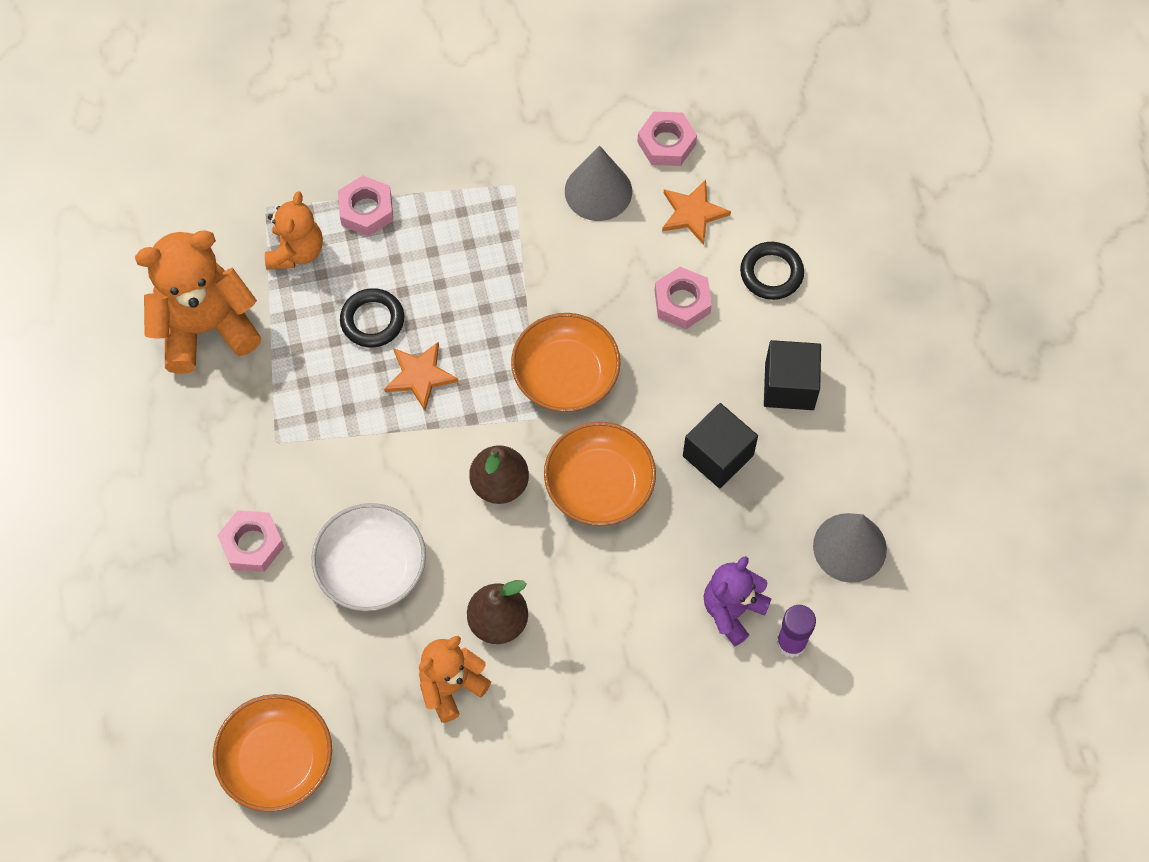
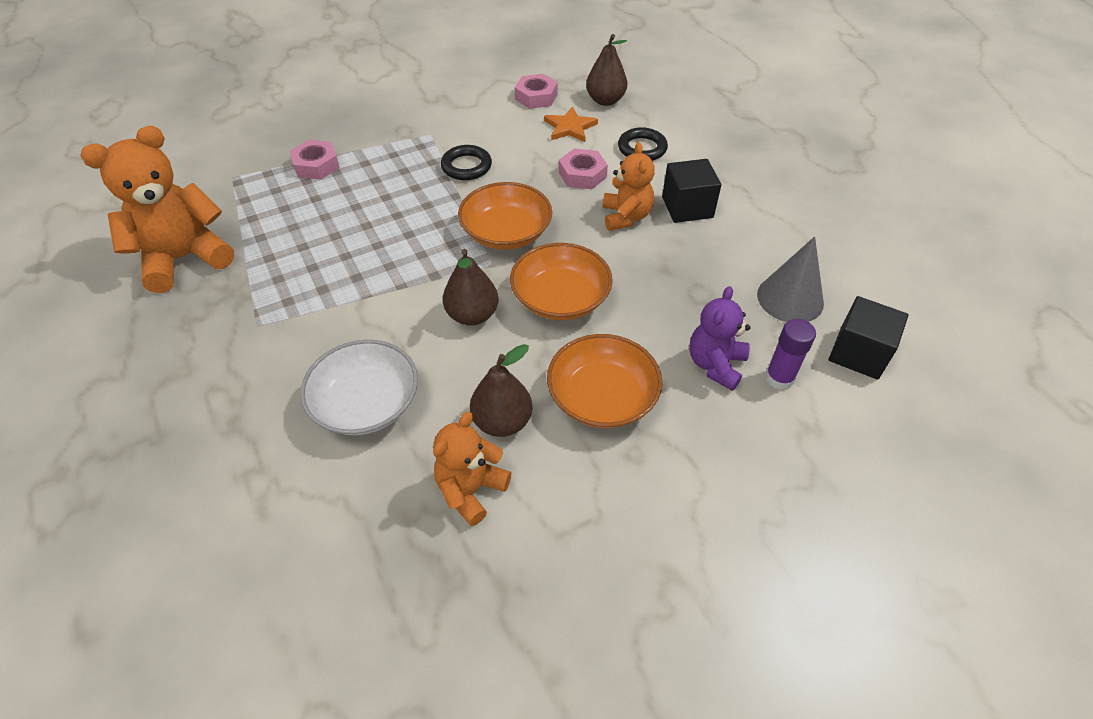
camera: 15 degrees left, 15 degrees down
(252, 544) = (241, 410): pink nut -> none
(277, 760) = (290, 613): orange bowl -> orange bowl (602, 397)
(296, 251) = (261, 198): orange teddy bear -> orange teddy bear (626, 217)
(372, 320) = (333, 228): black ring -> black ring (466, 166)
(420, 376) = (382, 255): orange star -> none
(598, 191) = (495, 127): grey cone -> none
(718, 455) = (652, 260): black cube -> black cube (858, 353)
(755, 171) = (605, 100): none -> brown pear

